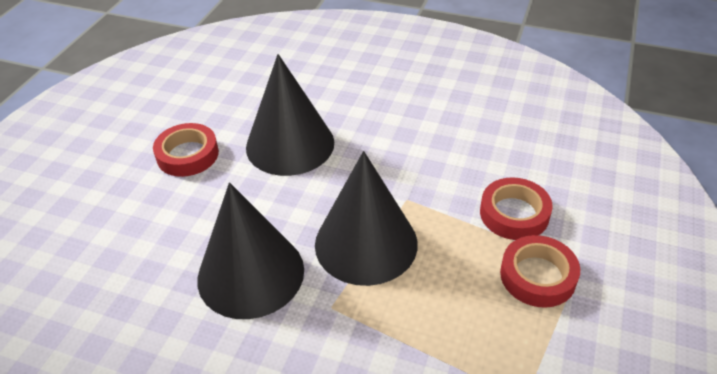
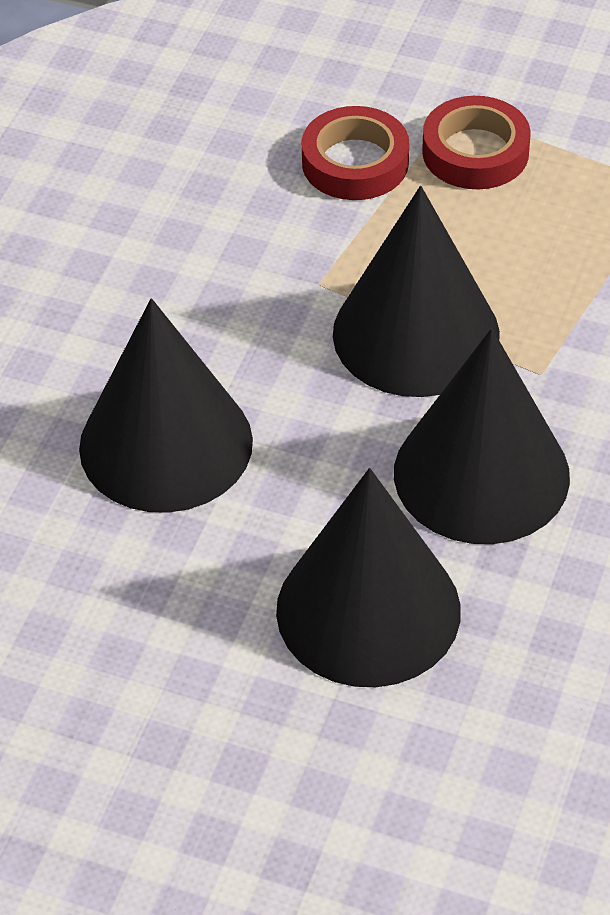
camera: 90 degrees left, 5 degrees up
(165, 223) = (368, 610): none -> black cone
(187, 155) = (182, 604): red tape -> none

